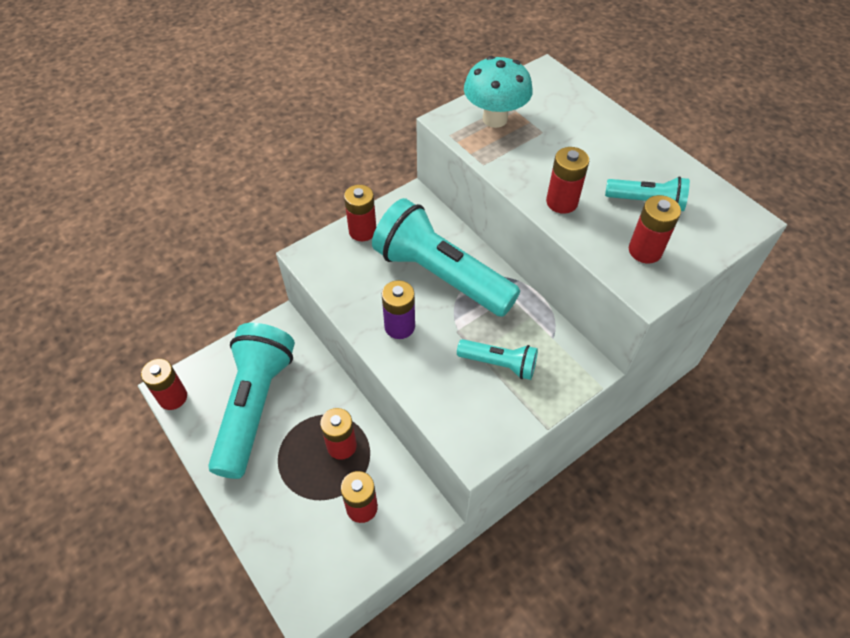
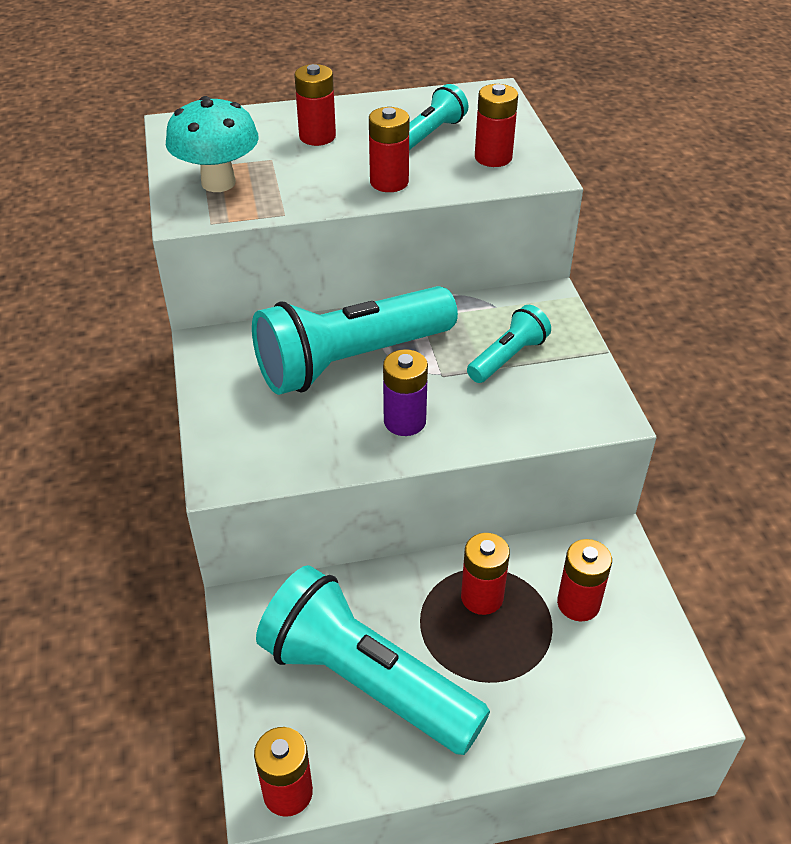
camera: 65 degrees left, 10 degrees down
(362, 231) = (223, 407): red battery -> red battery (317, 136)

